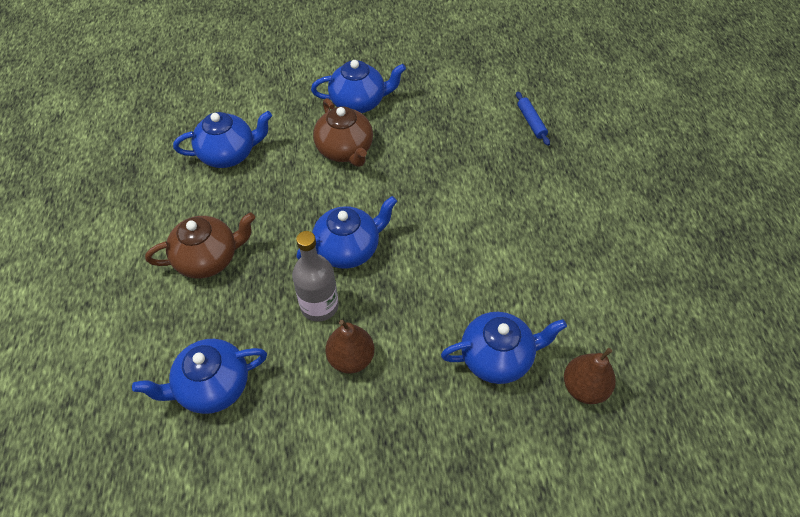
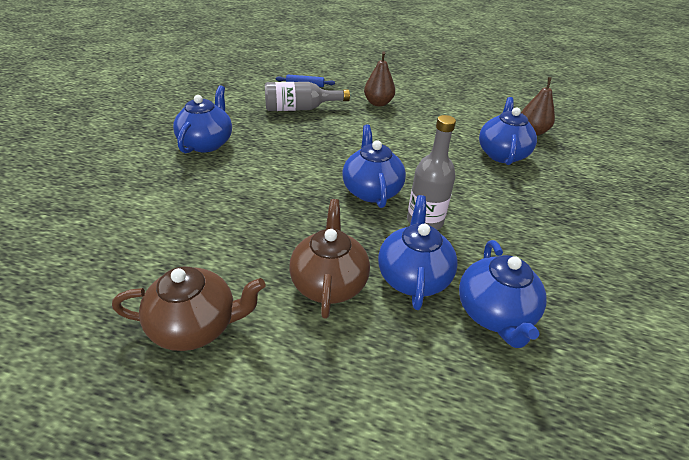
camera: 70 degrees left, 15 degrees down
(229, 154) = (191, 235): blue teapot -> blue teapot (413, 277)
(345, 150) = (257, 164): brown teapot -> brown teapot (196, 326)
(351, 358) = (485, 217): brown pear -> brown pear (378, 103)
(472, 139) = (300, 108): none -> grey bottle

